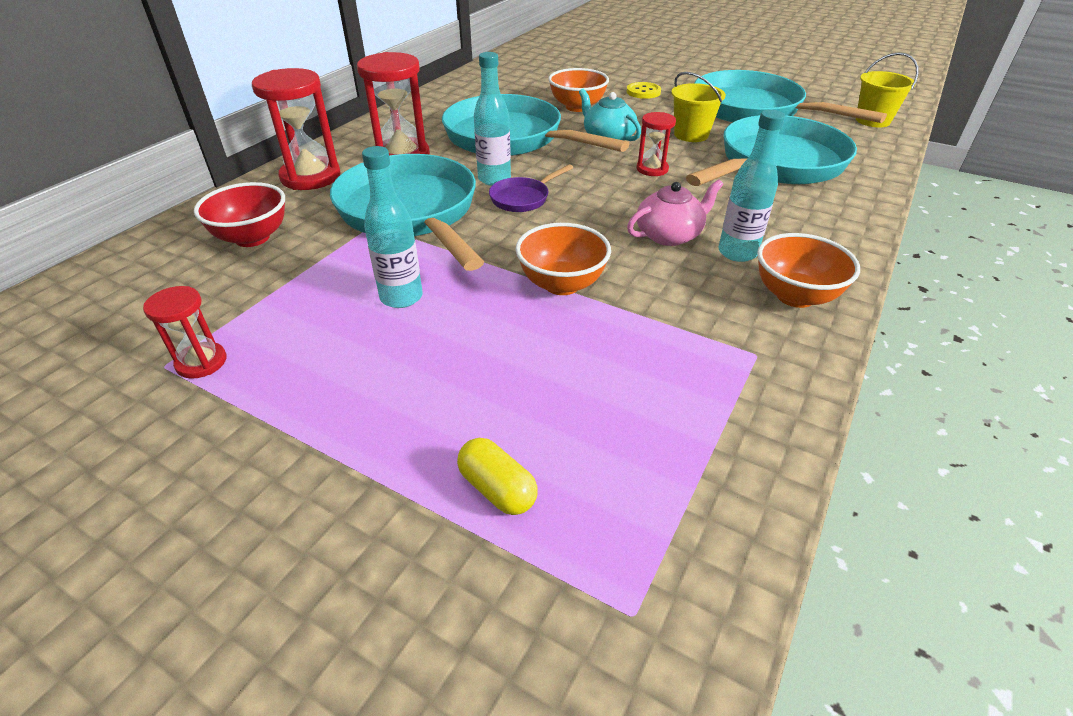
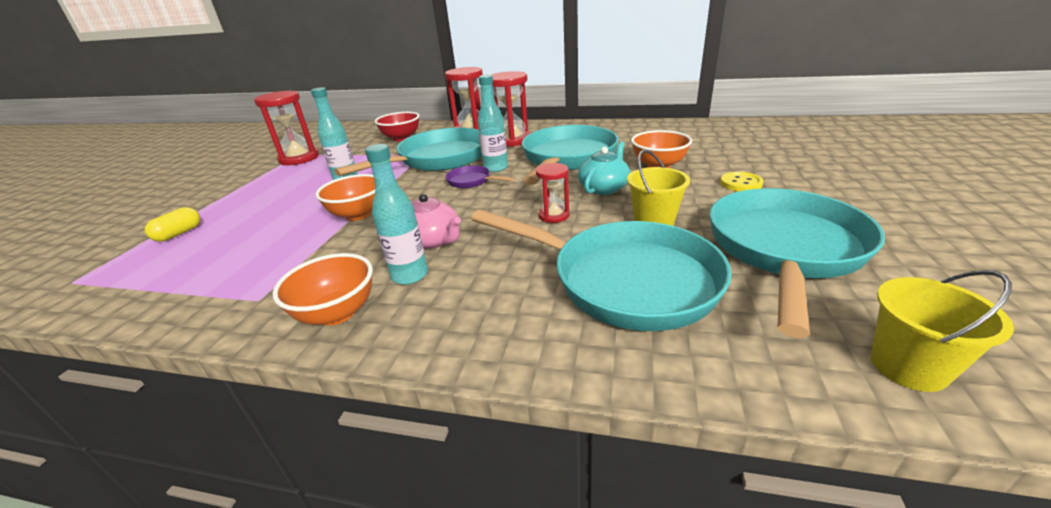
camera: 75 degrees right, 10 degrees down
(201, 362) = (299, 158): red hourglass -> red hourglass, size x1.81

